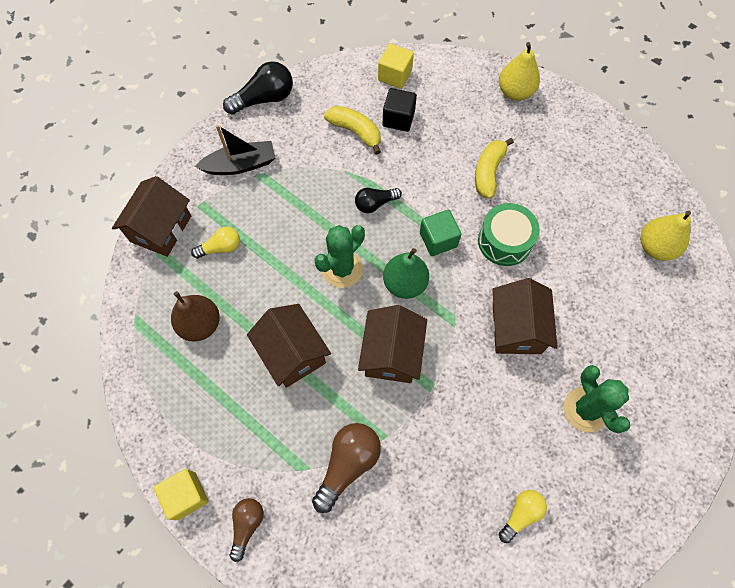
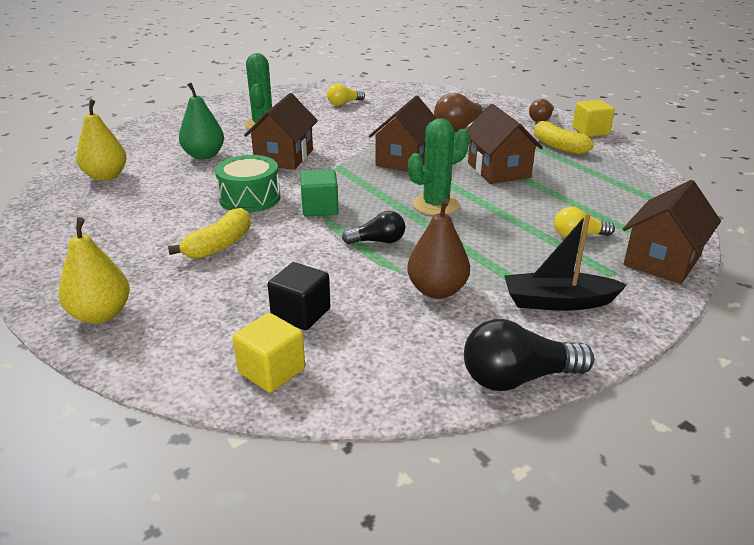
camera: 165 degrees left, 35 degrees down
(200, 324) = (594, 194): brown pear -> brown pear (437, 290)
(355, 132) = (374, 309): yellow banana -> yellow banana (558, 146)
(405, 284) = (373, 189): green pear -> green pear (204, 155)

